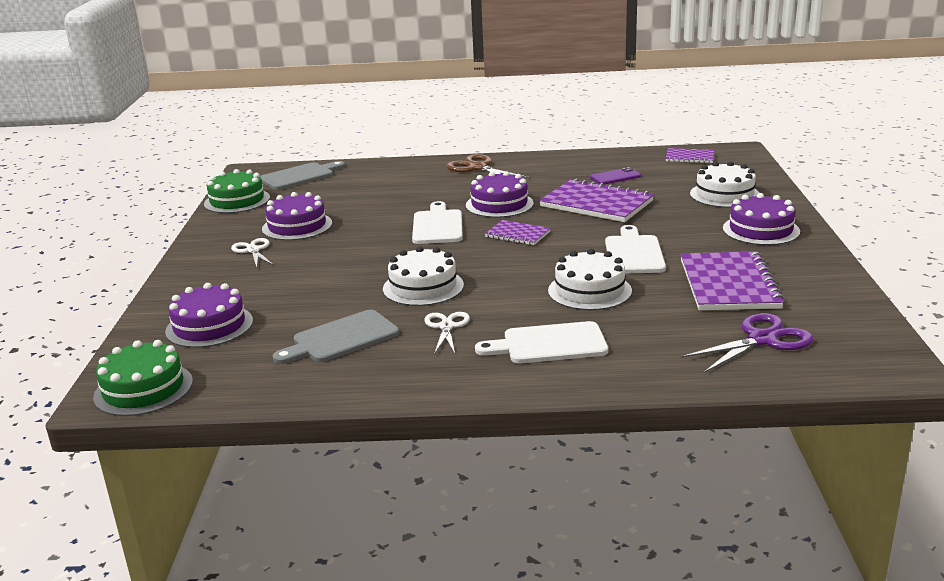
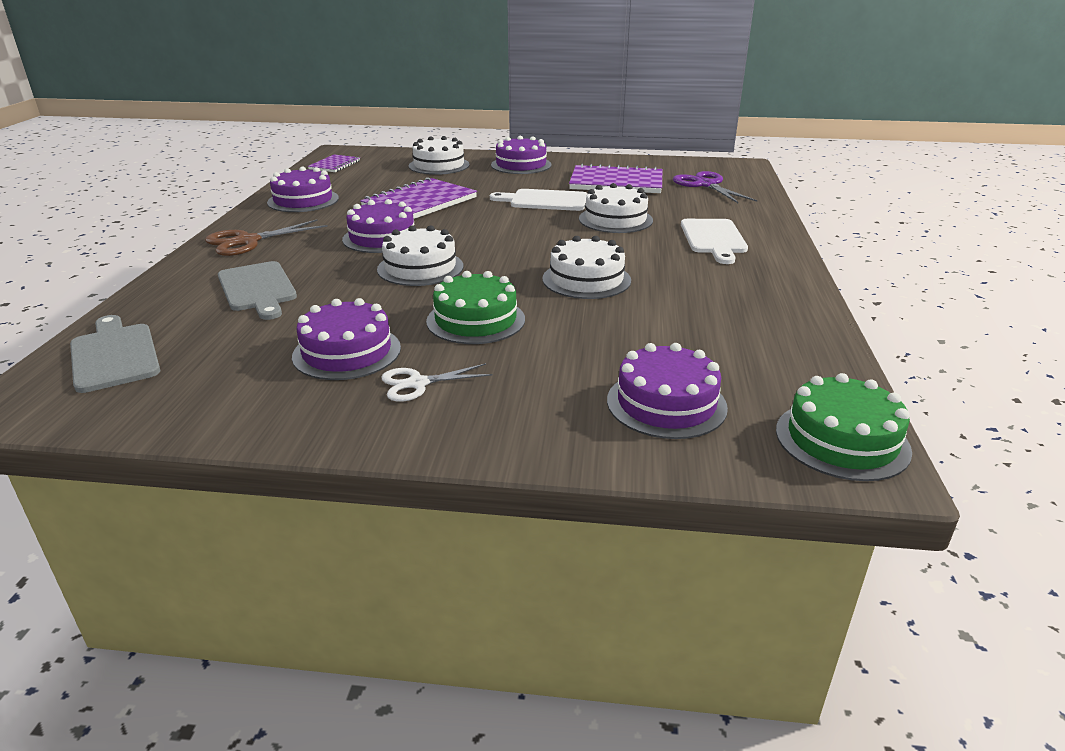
camera: 85 degrees left, 5 degrees up
(237, 201) = (171, 410): green cake -> green cake (476, 320)
(341, 338) = (702, 320): grey cutting board -> grey cutting board (257, 289)
(437, 226) = (420, 268): white cutting board -> white cake
(446, 327) = (679, 272): white scissors -> none
(517, 234) = (474, 235): purple notebook -> none
(579, 165) = (303, 200): none -> purple cake
(615, 177) = (355, 191): purple phone -> none

